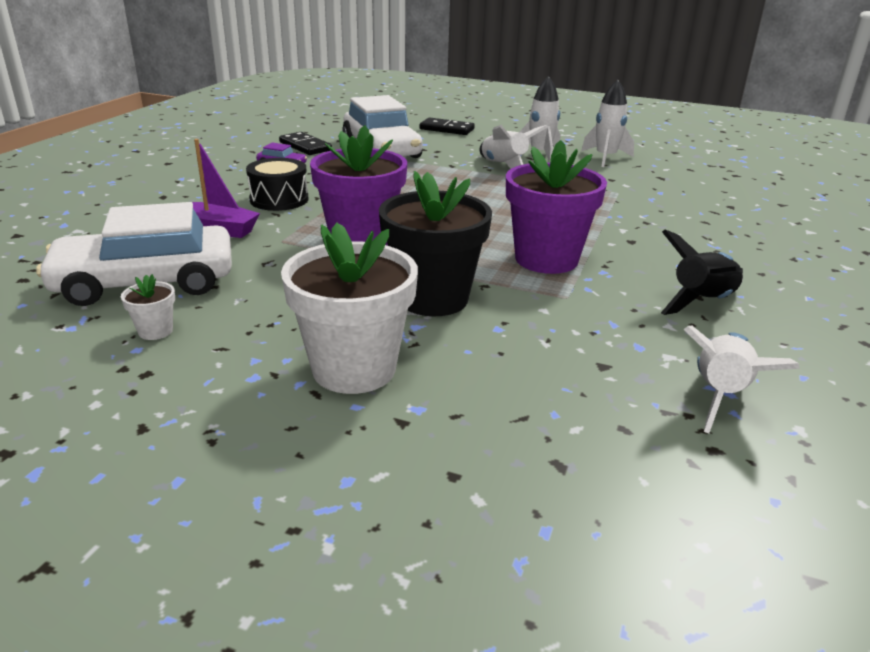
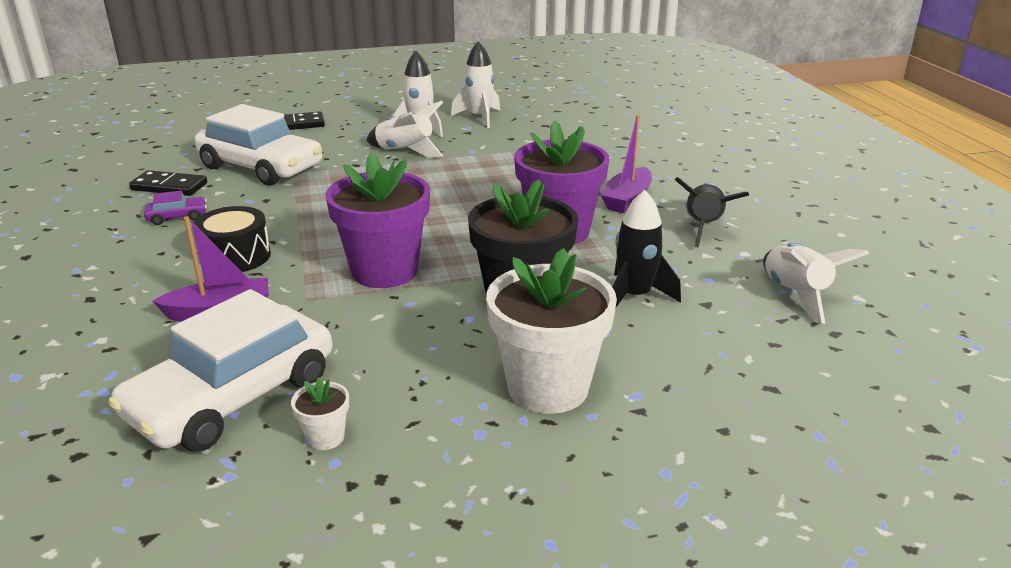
camera: 35 degrees left, 0 degrees up
(539, 332) = (635, 296): none -> black rocket
(653, 255) = (627, 199): none -> purple boat

